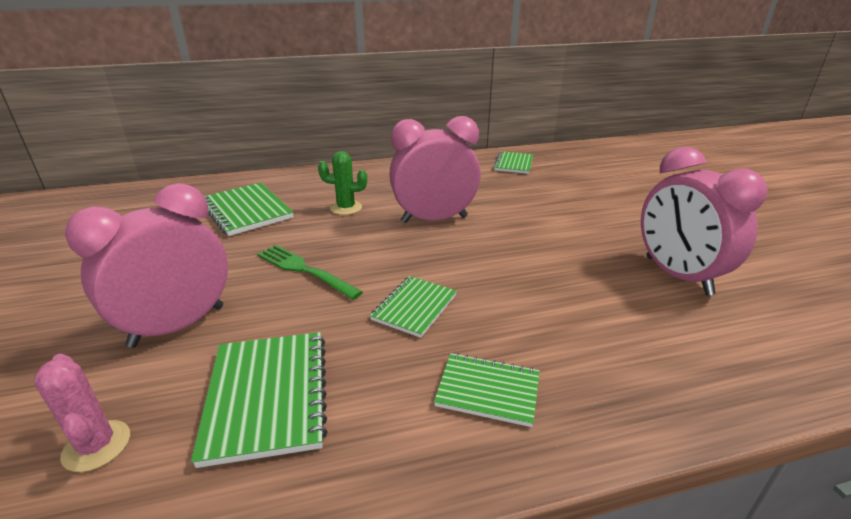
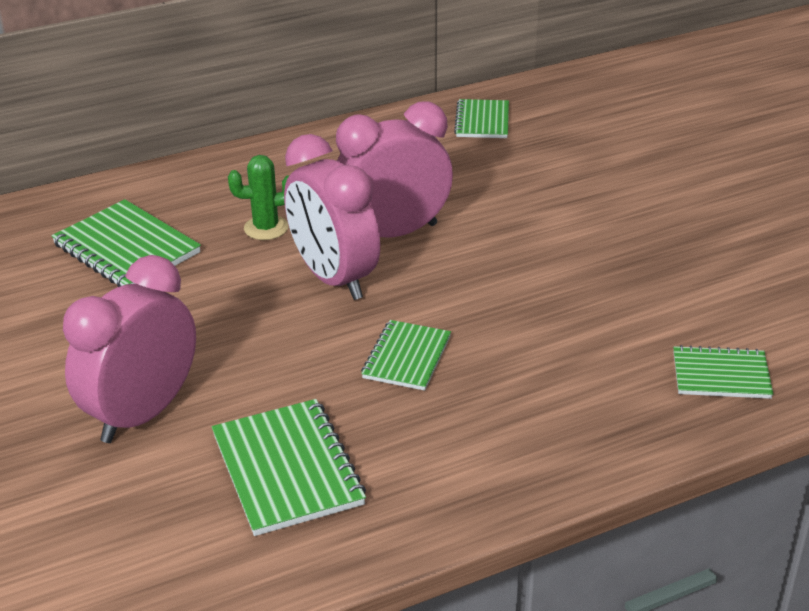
camera: 10 degrees left, 5 degrees up
(97, 446) = (144, 534): pink cactus -> none
(305, 270) = (255, 327): green fork -> none
(488, 391) = (508, 434): green notebook -> green notebook (721, 375)
(677, 275) = (702, 280): pink clock -> pink clock (334, 278)

